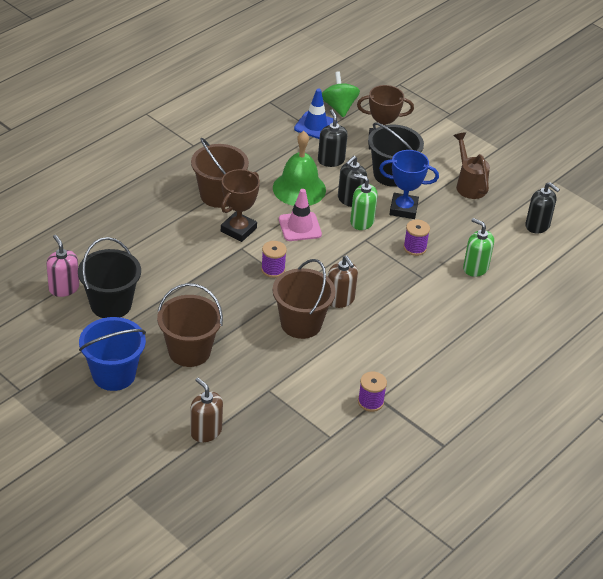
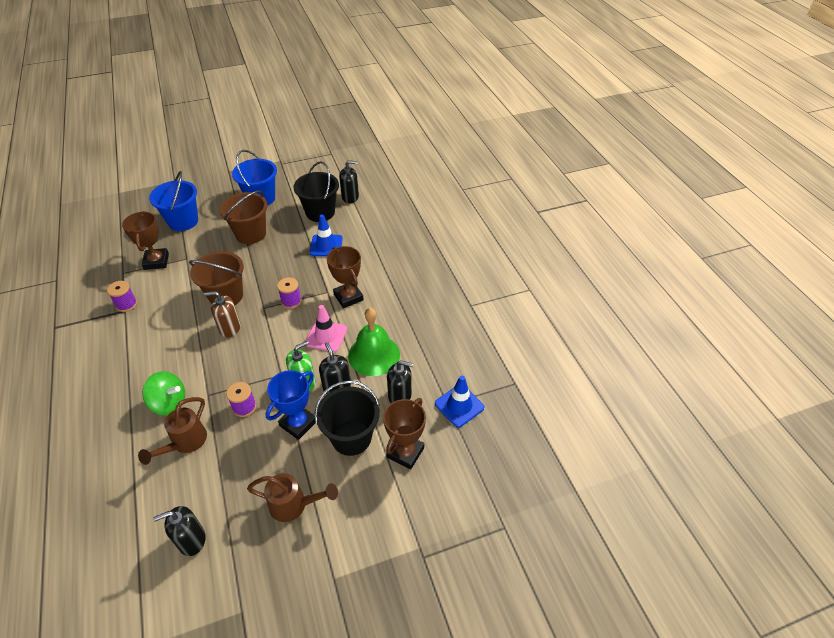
camera: 120 degrees right, 5 degrees up
(64, 288) = (350, 197): pink soap dispenser -> black soap dispenser
(169, 276) = (326, 245): none -> blue traffic cone
(206, 431) = (183, 221): brown soap dispenser -> blue bucket
(219, 195) = (396, 299): brown bucket -> none
(291, 415) = (156, 261): none -> brown trophy
(339, 107) = (482, 441): green spinning top -> green spinning top (169, 403)
(475, 268) = (185, 443): green soap dispenser -> brown watering can

